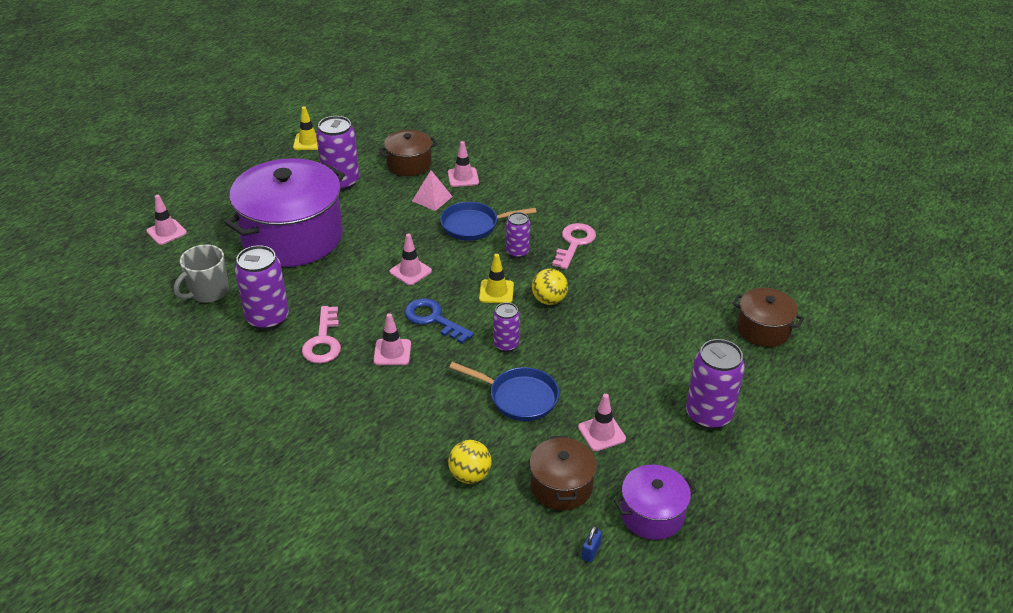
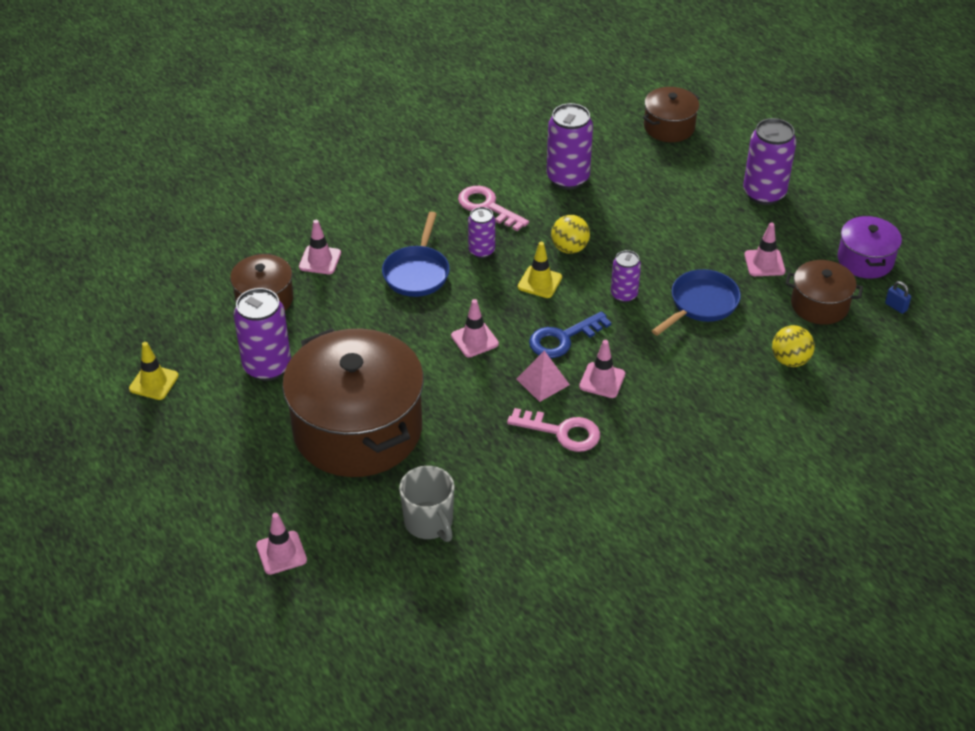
camera: 70 degrees left, 5 degrees up
(267, 318) = (503, 474): purple can -> purple can (568, 178)
(292, 237) = (357, 429): purple pot -> brown pot
(432, 198) = (347, 294): pink pyramid -> pink pyramid (543, 381)

